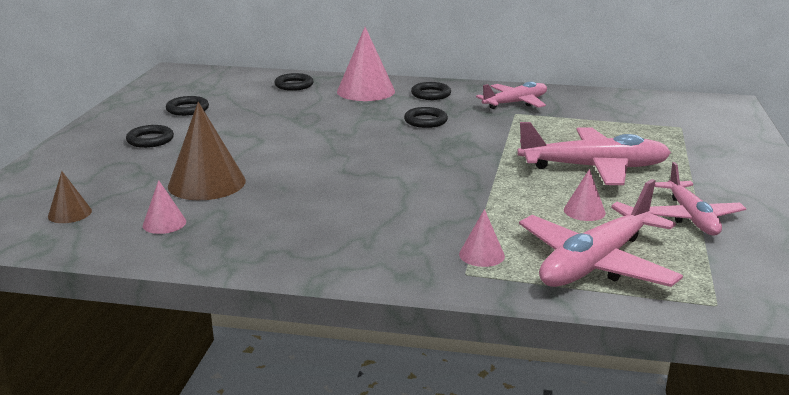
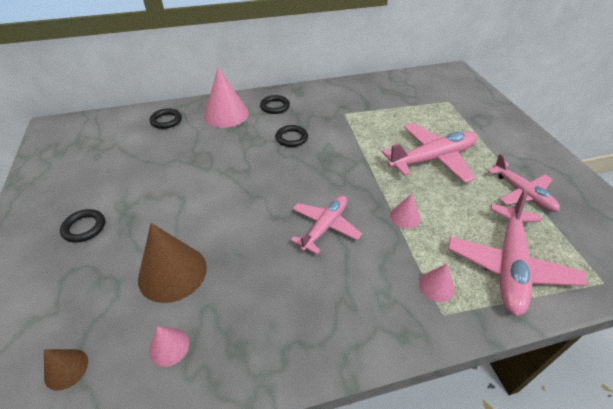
camera: 25 degrees left, 20 degrees up
(187, 109) = (94, 175): black ring -> none
(515, 103) = (337, 102): pink plane -> pink plane (325, 227)
(584, 211) = (461, 209): pink cone -> pink cone (405, 217)

